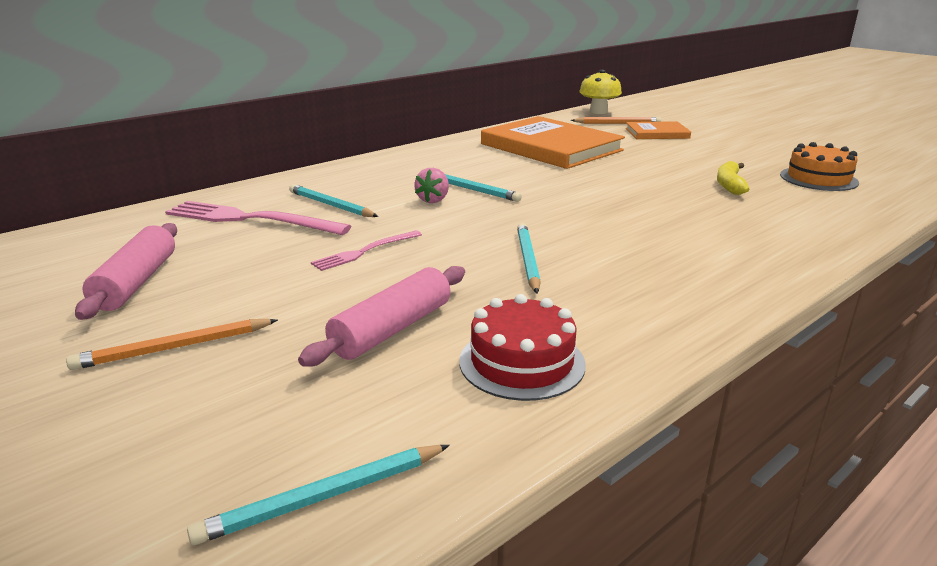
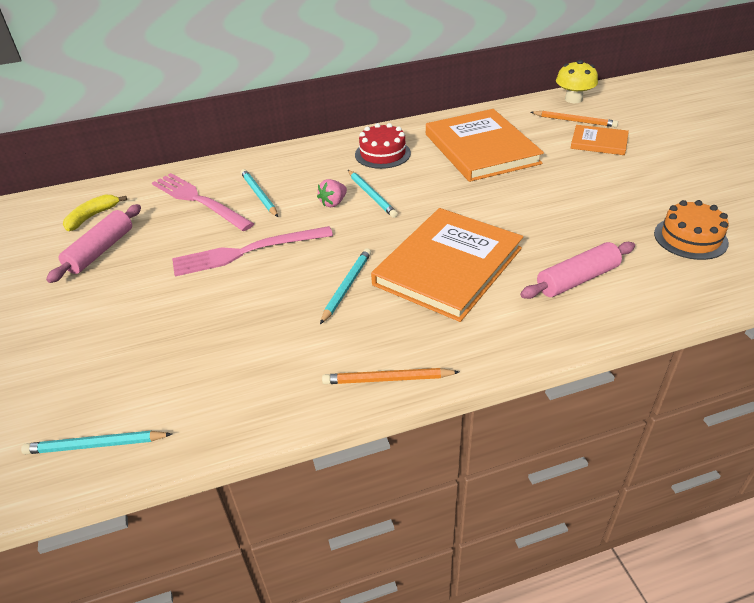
camera: 25 degrees right, 15 degrees up
(174, 348) = (90, 314): orange pencil -> orange pencil (387, 379)
(365, 251) = (247, 251): pink fork -> pink fork, size x1.81
(392, 329) = (212, 331): pink rolling pin -> pink rolling pin (577, 279)
(522, 362) = (265, 382): red cake -> red cake (382, 154)
(622, 228) = (448, 266): none -> orange book
(729, 185) = (593, 230): yellow banana -> yellow banana (92, 217)

